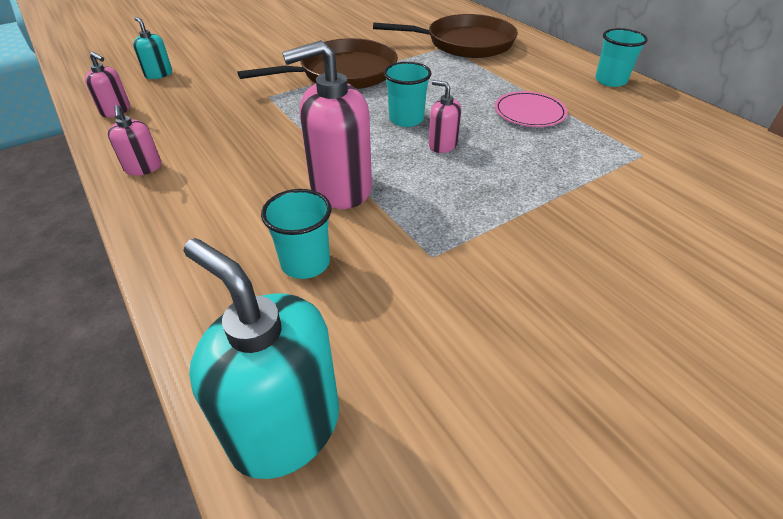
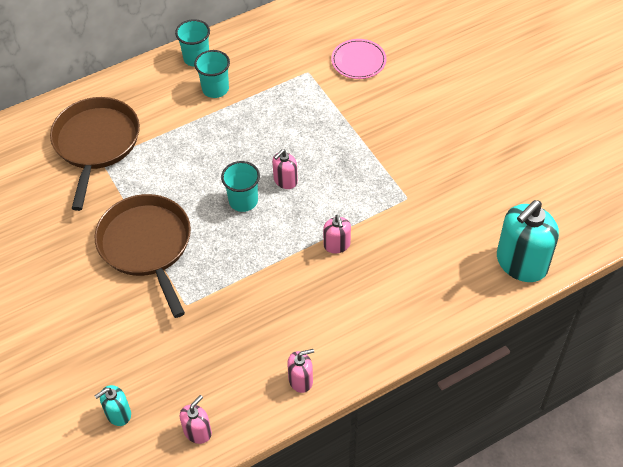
camera: 85 degrees left, 10 degrees up
(305, 263) = (413, 261): turquoise cup -> turquoise cup (215, 89)
(340, 188) = (337, 245): pink soap dispenser -> pink soap dispenser, size x0.50
(529, 112) = (242, 120): pink plate -> pink plate (358, 61)

